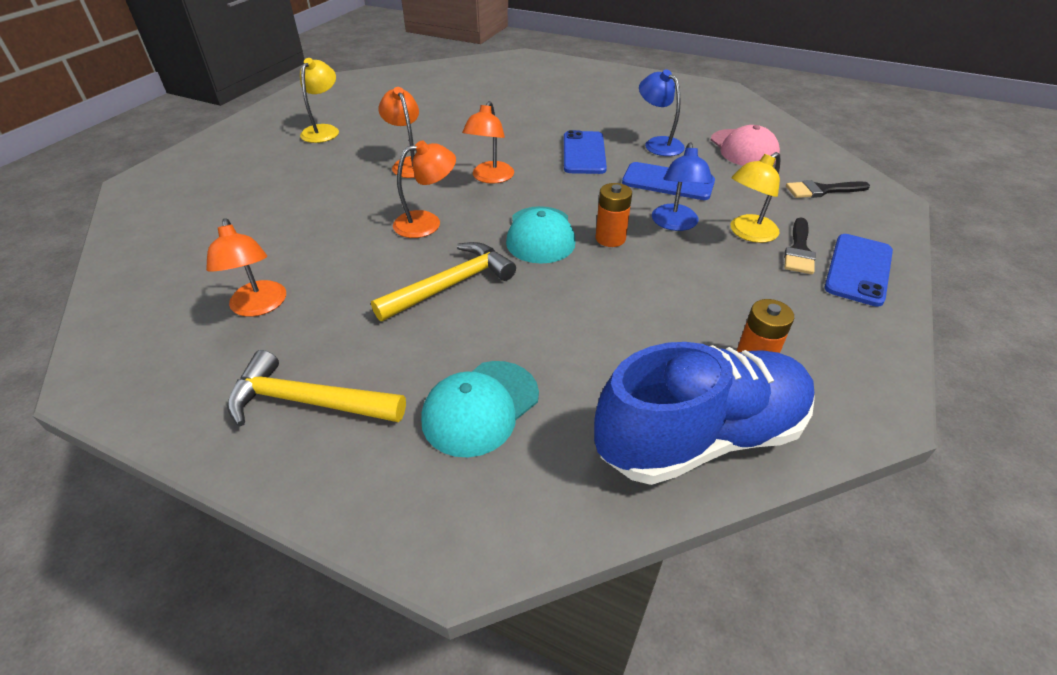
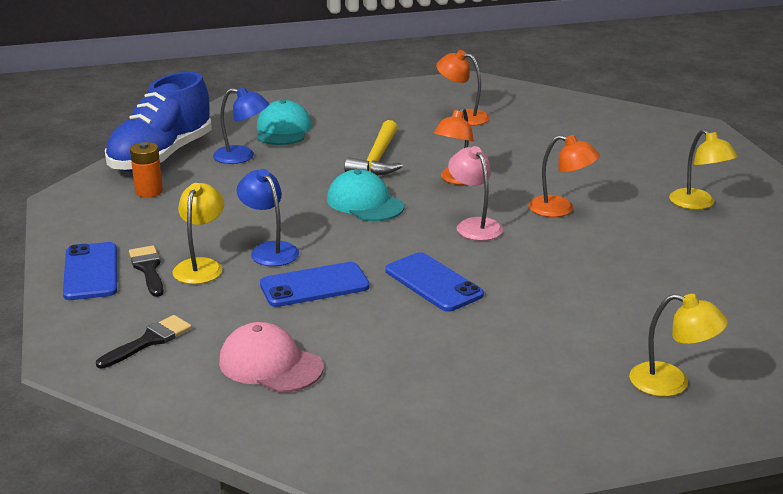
camera: 140 degrees right, 15 degrees down
(308, 401) = (366, 106): yellow hammer -> none
(490, 178) = (474, 225): orange lamp -> pink lamp
(544, 75) = (671, 383): none -> yellow lamp
(610, 238) = (310, 220): orange battery -> none
(658, 144) = (374, 328): blue lamp -> blue lamp (242, 156)

